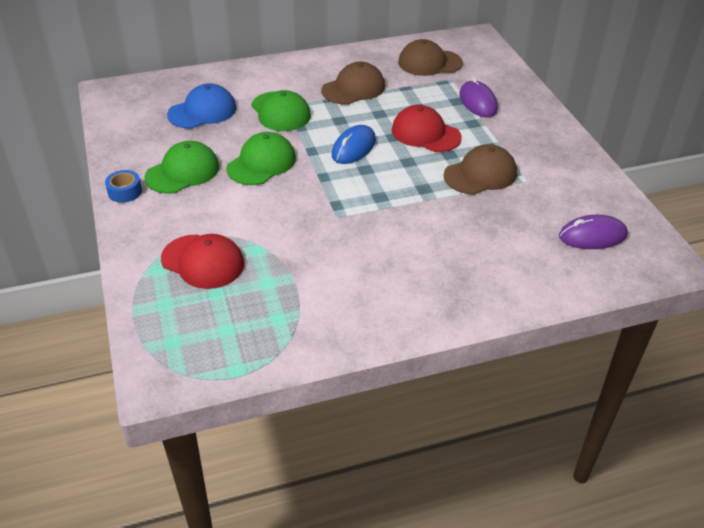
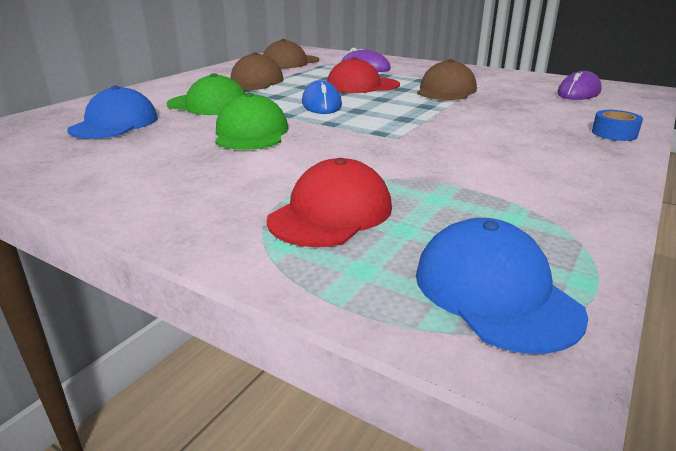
camera: 40 degrees left, 15 degrees down
(125, 191) = (105, 200): blue tape -> blue tape (614, 133)
(182, 172) = (165, 163): green cap -> none
(193, 349) = (495, 292): none -> blue cap
(203, 261) = (331, 213): red cap -> red cap turned 45 degrees counterclockwise

